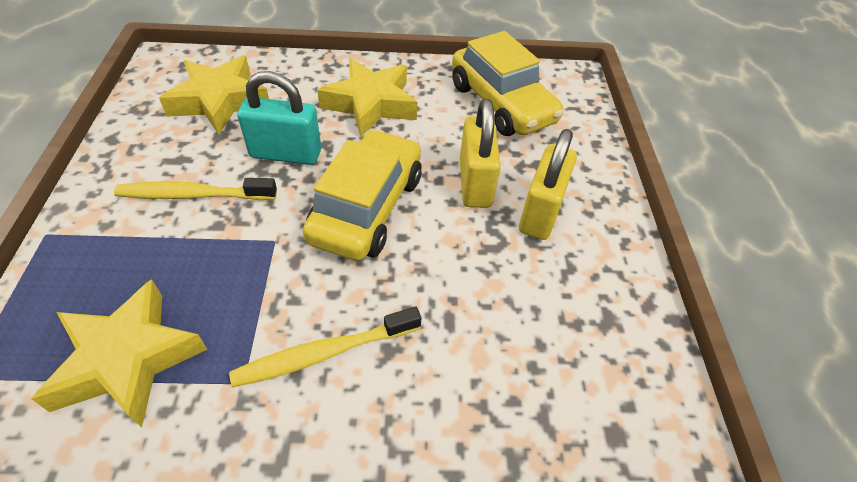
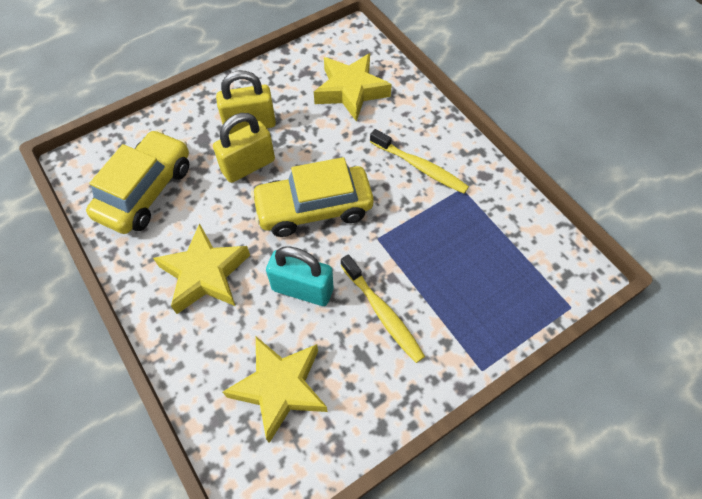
camera: 120 degrees left, 10 degrees up
(128, 359) = (497, 244): yellow star -> yellow star (351, 91)
(286, 154) = (302, 289): turquoise padlock -> turquoise padlock turned 45 degrees counterclockwise

